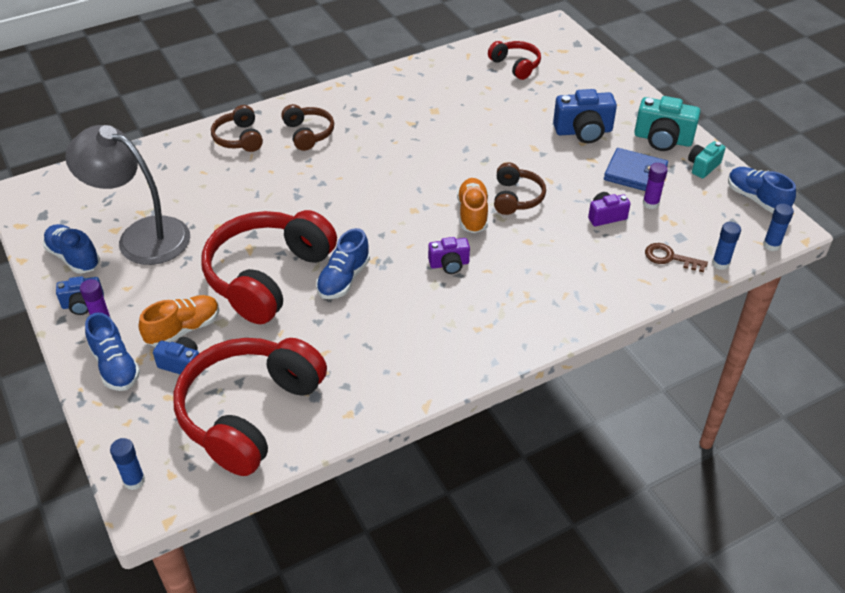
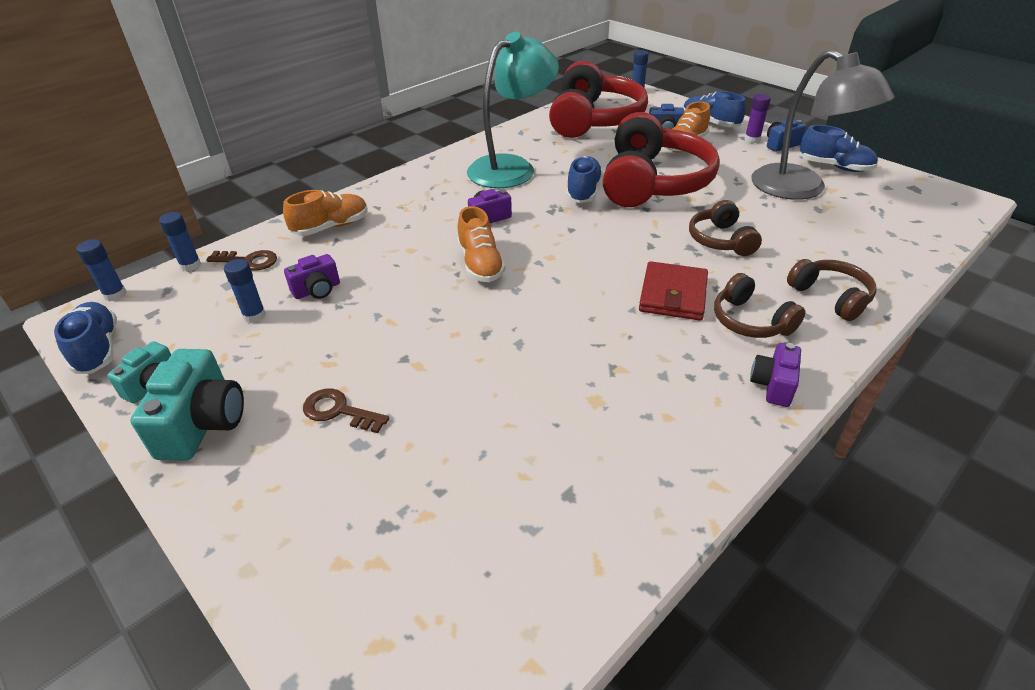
camera: 165 degrees right, 5 degrees down
(141, 236) = (800, 189): grey lamp -> grey lamp turned 45 degrees clockwise
(330, 99) = (773, 385): none -> purple camera
(343, 160) = (673, 295): none -> red wallet
(399, 334) = (511, 167): none -> turquoise lamp
(516, 65) = (483, 555): red headphones -> none
(516, 198) = (432, 291): brown headphones -> brown headphones (720, 240)
(583, 131) = (339, 411): blue camera -> brown key
(600, 284) = (331, 227): none -> orange shoe
(635, 174) = (266, 353): blue wallet -> none
(650, 203) = (254, 316): purple glue stick -> blue glue stick
(662, 139) = (203, 424): turquoise camera -> turquoise camera turned 90 degrees clockwise
(756, 199) = (98, 349): blue shoe -> blue shoe turned 150 degrees counterclockwise

